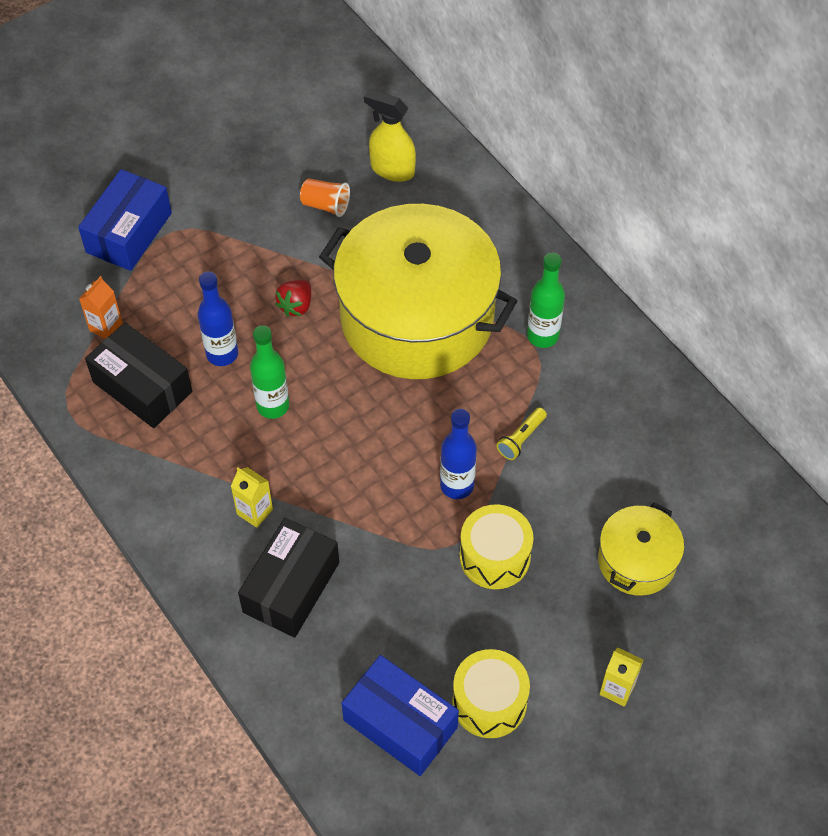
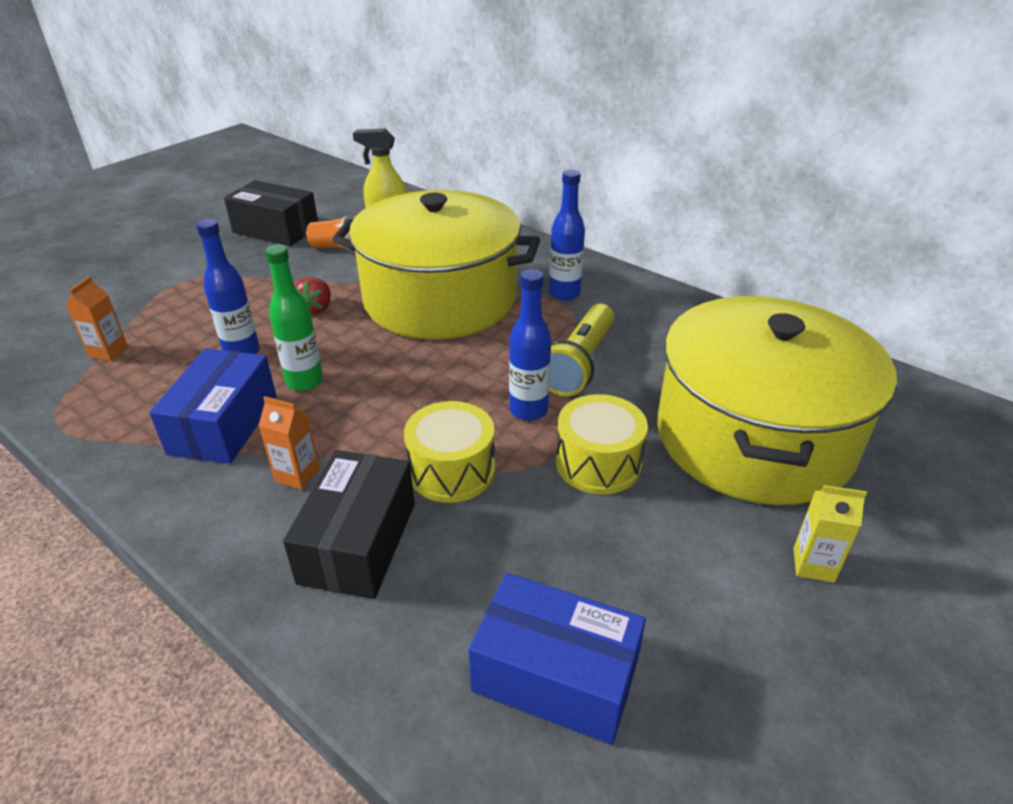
camera: 15 degrees left, 20 degrees down
(129, 233) = (137, 286): blue box -> blue box (224, 425)
(142, 387) = (150, 390): black box -> black box (276, 230)
(254, 512) = (297, 475): yellow carton -> orange carton
(489, 702) = (665, 618): yellow drum -> yellow drum (451, 470)
(521, 439) = (579, 364): yellow flashlight -> yellow flashlight, size x1.97
(542, 336) = (564, 293): green bottle -> blue bottle
(636, 561) = (753, 437): yellow pot -> yellow pot, size x2.14

